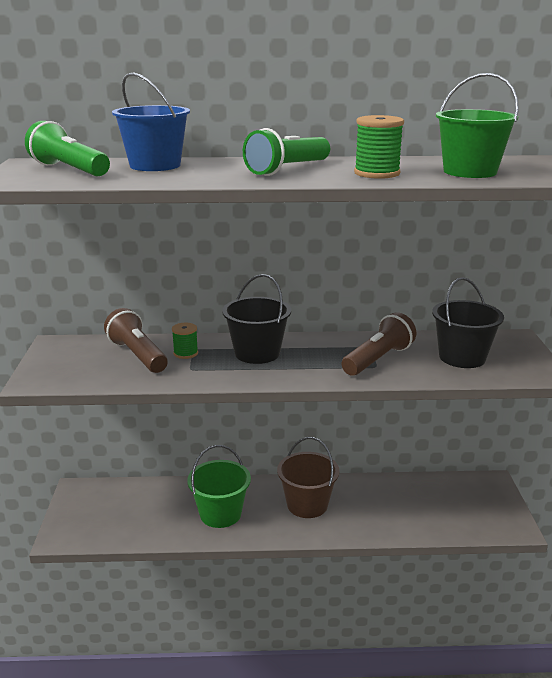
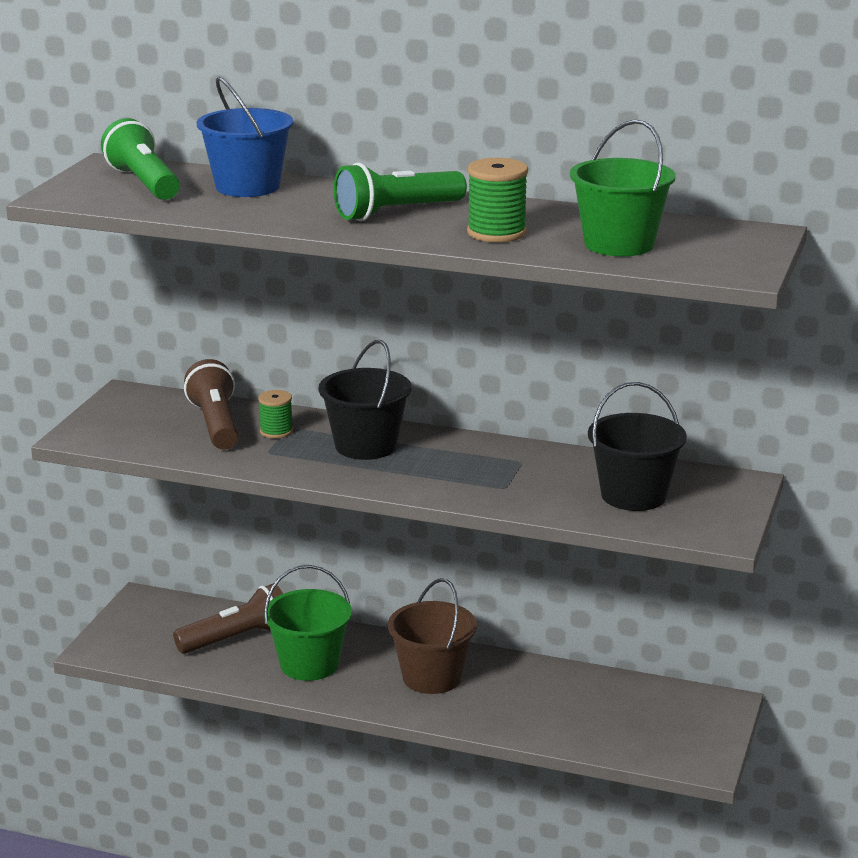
camera: 20 degrees right, 0 degrees up
(378, 359) = (516, 479): brown flashlight -> brown flashlight (237, 638)

